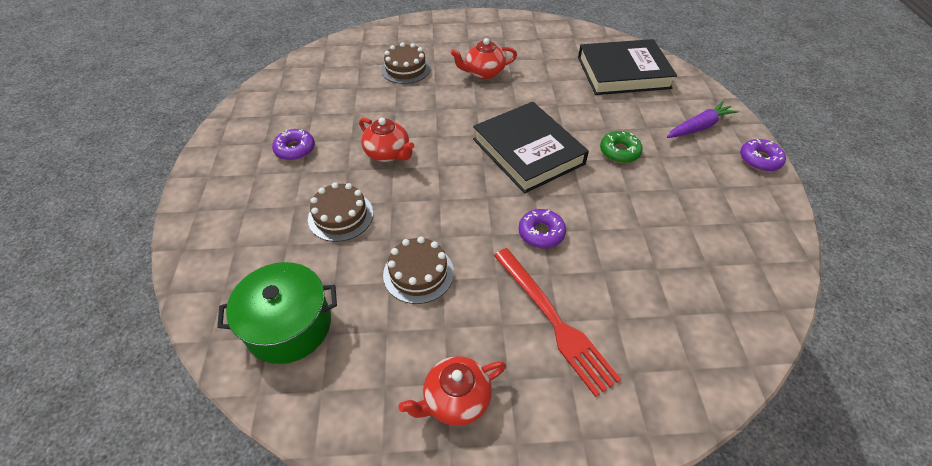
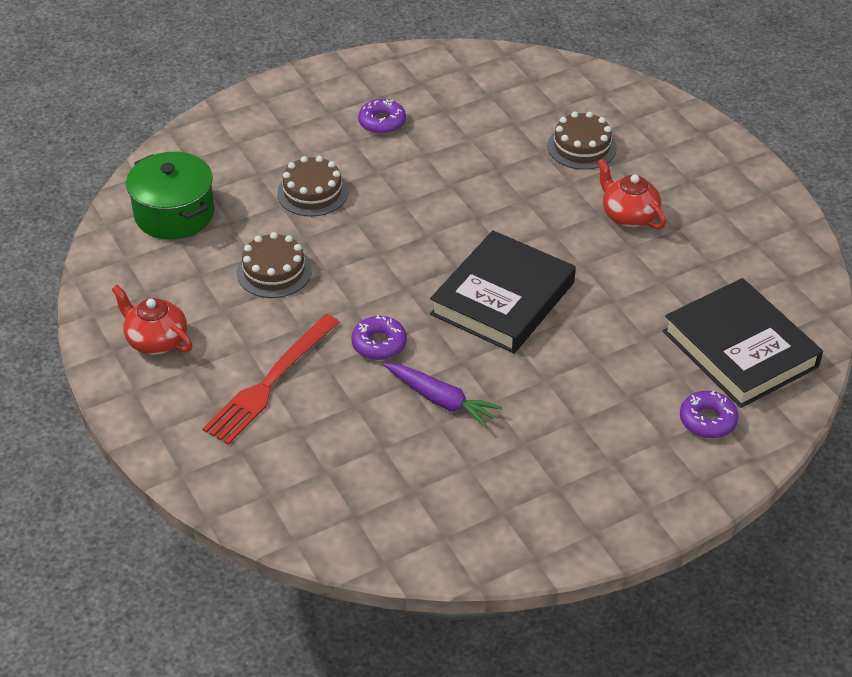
camera: 65 degrees right, 5 degrees down
(388, 153) = (421, 190): red teapot -> none
(619, 151) = (559, 379): green donut -> none
(699, 127) = (670, 450): purple carrot -> purple carrot (441, 400)
(759, 160) = (641, 522): purple donut -> purple donut (707, 420)

